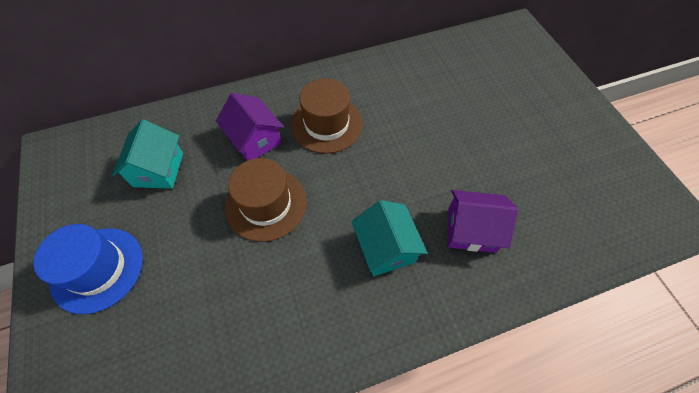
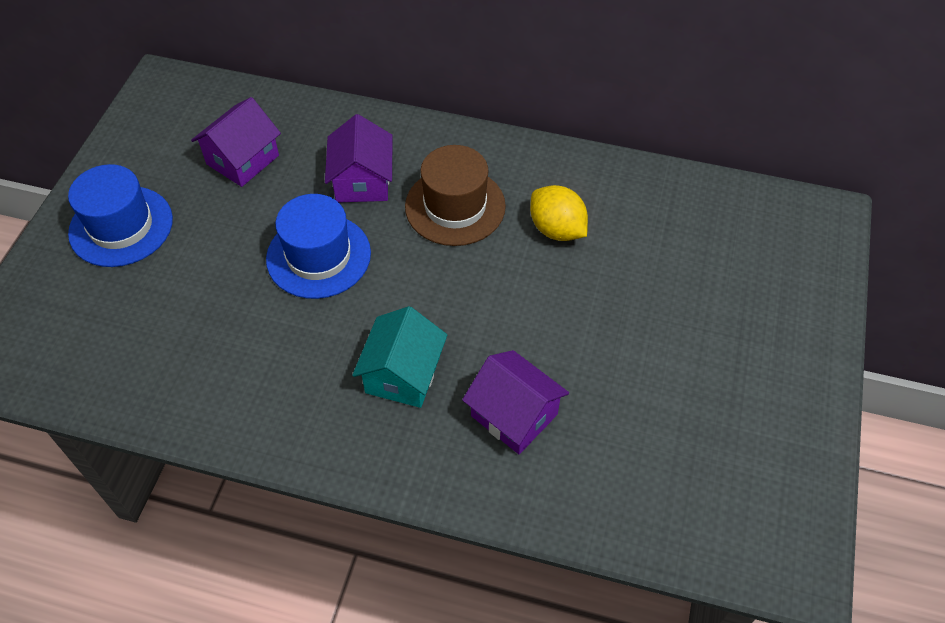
camera: 35 degrees right, 5 degrees down
(158, 169) = (242, 160): turquoise house -> purple house
(266, 204) = (318, 256): brown hat -> blue hat
(396, 106) = (557, 229): none -> yellow lemon

